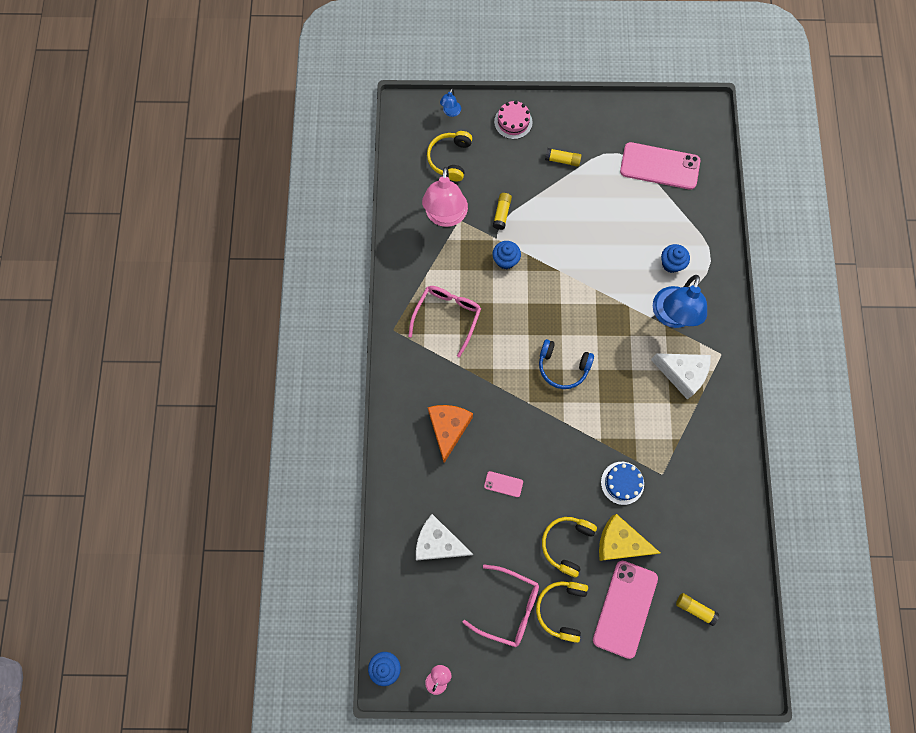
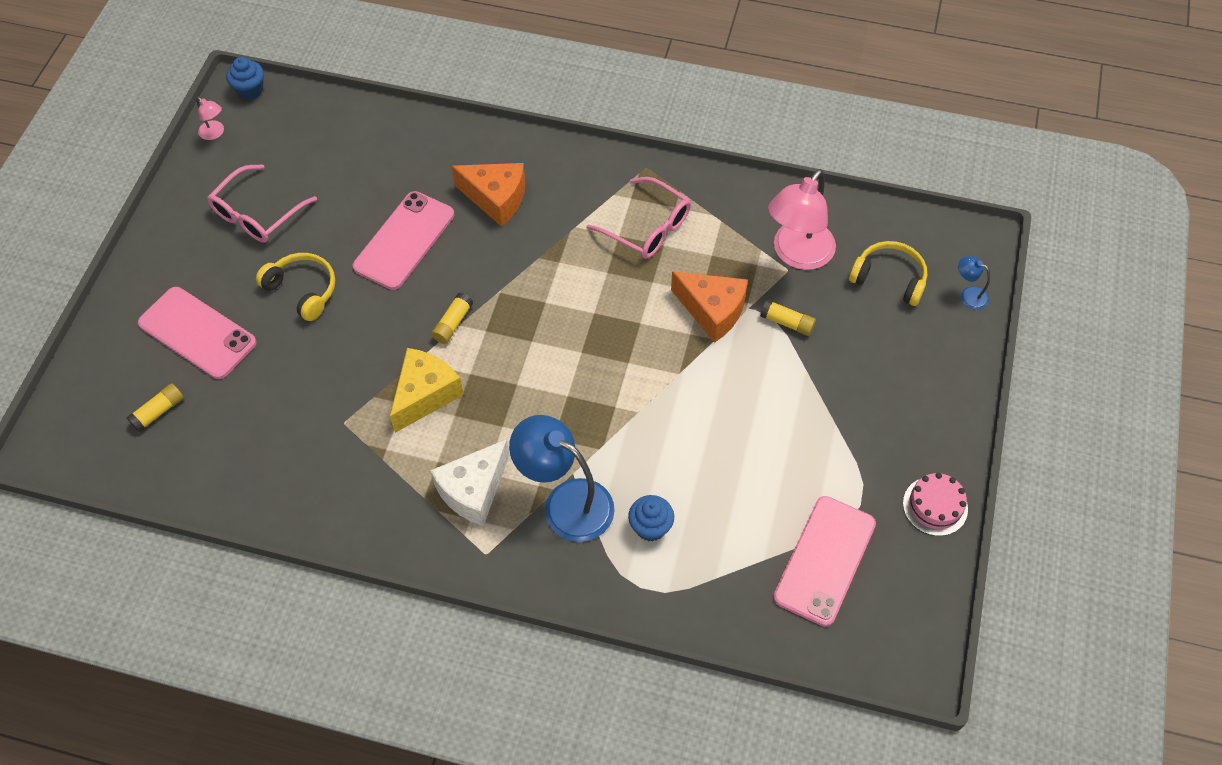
camera: 105 degrees right, 15 degrees down
(439, 542) = (362, 162): white cheese -> none
(445, 216) = (797, 255): pink lamp -> pink lamp turned 75 degrees counterclockwise
(503, 484) = (404, 240): pink phone -> pink phone, size x2.29
(505, 260) = (712, 311): blue cupcake -> orange cheese
(513, 122) = (940, 372): pink cake -> pink cake (935, 506)
(561, 609) = (230, 266): yellow headphones -> none
(562, 160) = (861, 422): yellow glue stick -> yellow glue stick (453, 323)
(562, 367) = (534, 342): blue headphones -> none
(620, 542) = (278, 349): yellow cheese -> yellow cheese (425, 395)
(622, 483) = (352, 372): blue cake -> none

